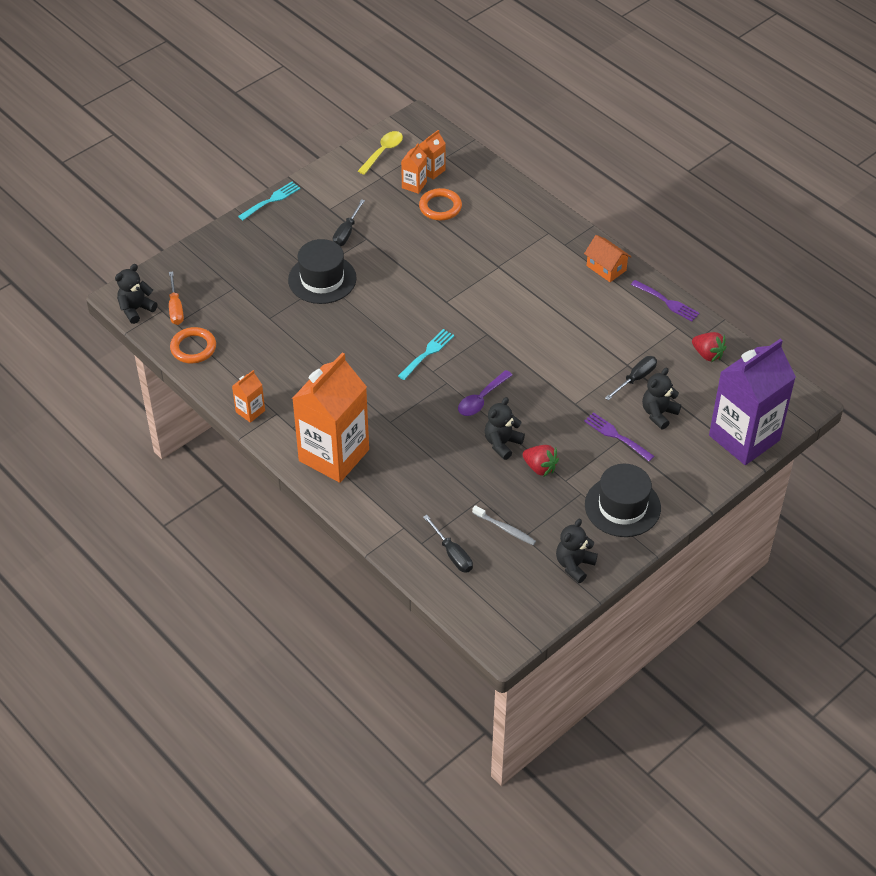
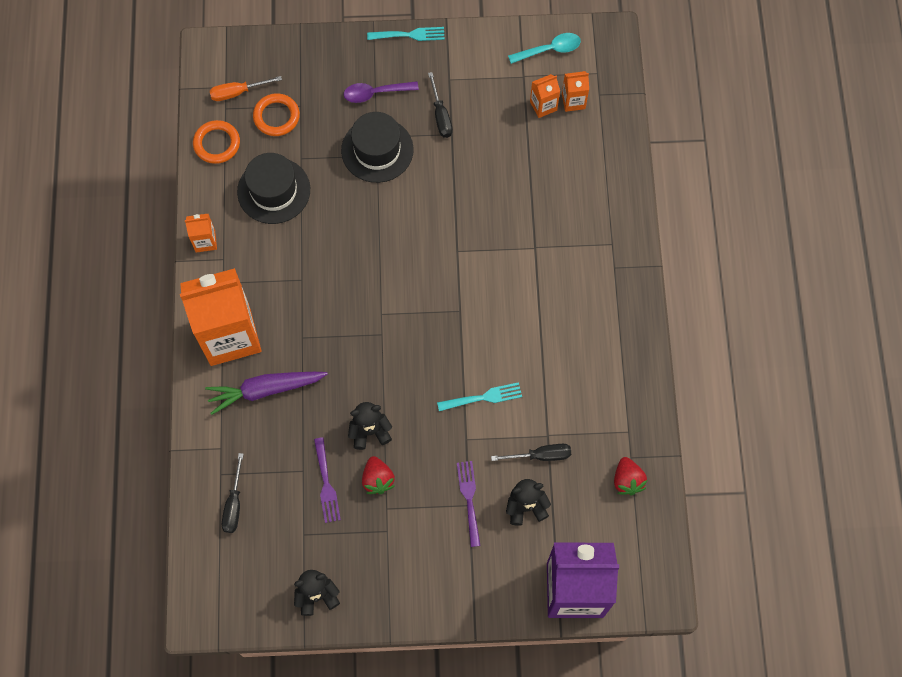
camera: 40 degrees right, 20 degrees up
(136, 309) = (207, 71): black teddy bear -> none
(175, 308) = (238, 92): orange screwdriver -> orange screwdriver turned 45 degrees clockwise
(346, 232) = (441, 115): black screwdriver -> black screwdriver turned 75 degrees counterclockwise
(383, 152) = (549, 50): yellow spoon -> turquoise spoon
(398, 470) = (266, 390): none -> purple carrot
(427, 353) = (393, 292): turquoise fork -> turquoise fork (483, 397)
(440, 207) = (544, 146): orange ring -> orange ring (276, 116)
(481, 399) = (394, 373): purple spoon -> purple spoon (375, 93)
(505, 529) = (296, 515): grey toothbrush -> none
(606, 268) = (626, 320): orange house -> none
(622, 506) = (408, 572): black hat -> black hat (273, 190)
(667, 302) = (645, 398): purple fork -> purple fork (326, 484)

